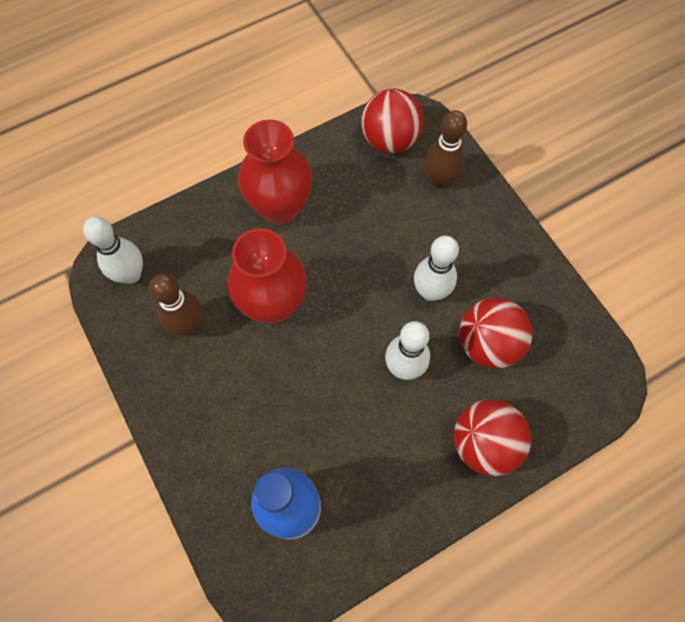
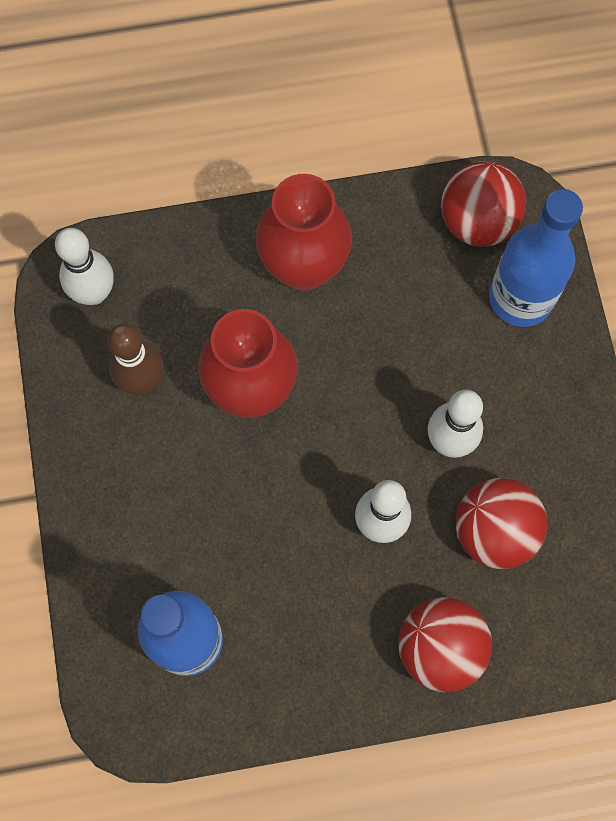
camera: 20 degrees right, 5 degrees up
(439, 180) = (520, 298): brown bowling pin -> blue bottle

